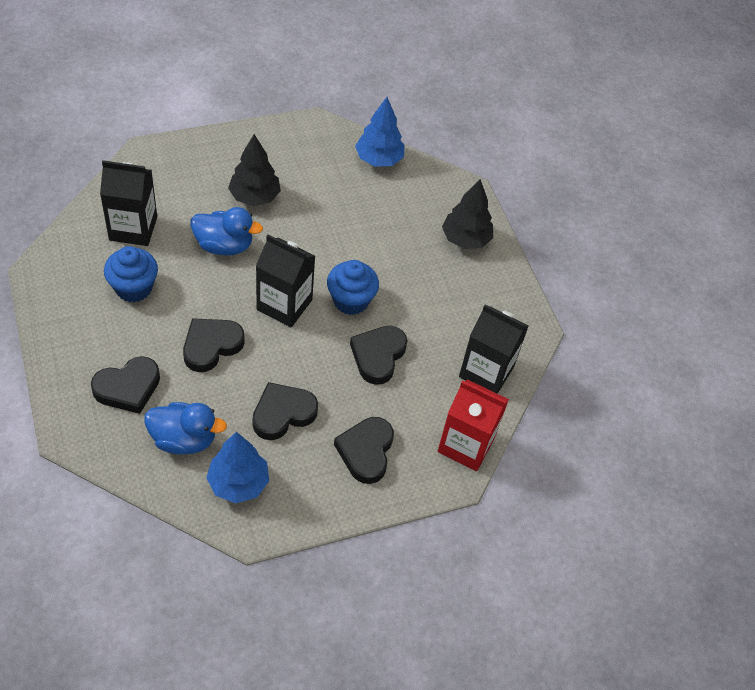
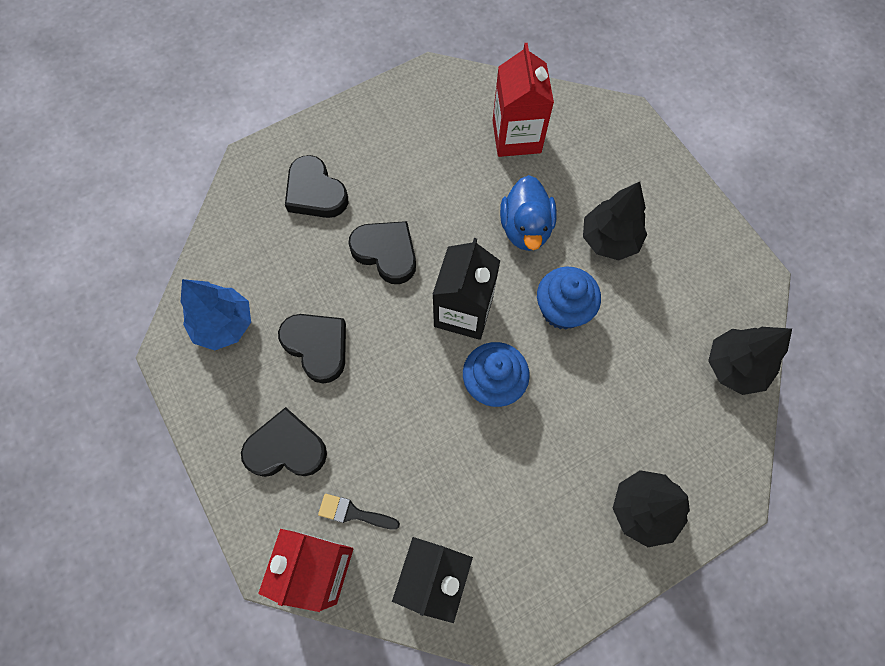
camera: 85 degrees right, 15 degrees up
(133, 228) = (516, 136): black carton -> red carton
(134, 288) = (439, 160): blue cupcake -> blue cupcake (562, 310)
(184, 439) = (266, 260): blue duck -> none
(378, 356) = (421, 434): black heart -> none
(379, 159) = (734, 367): blue tree -> black tree
(429, 414) = (353, 513): none -> black brush

